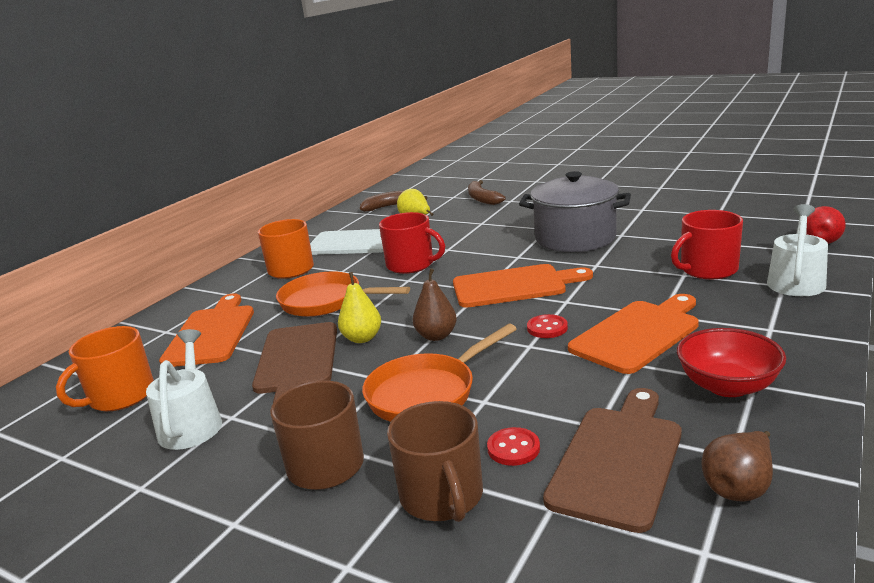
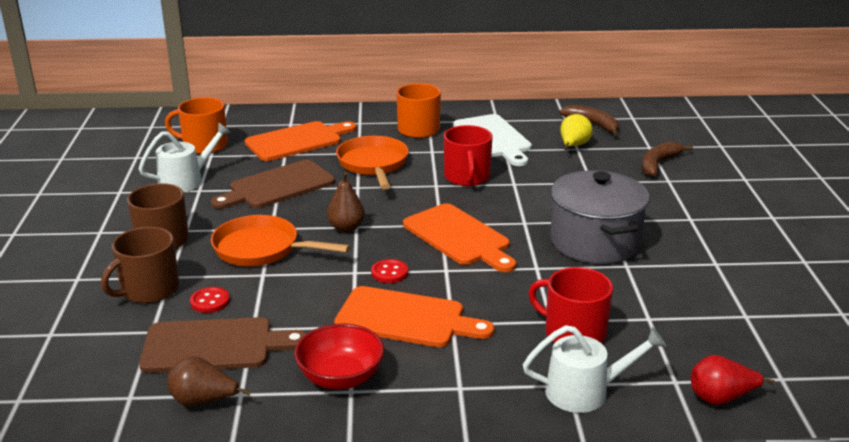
camera: 55 degrees right, 5 degrees up
(362, 338) = (324, 199): yellow pear -> none

